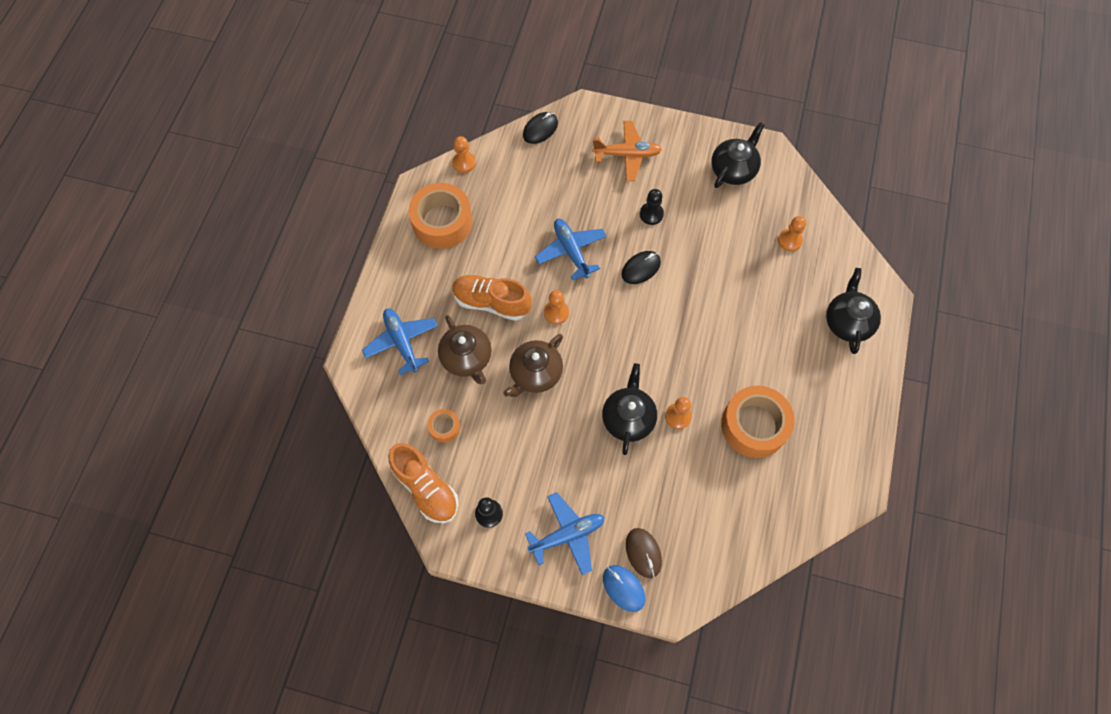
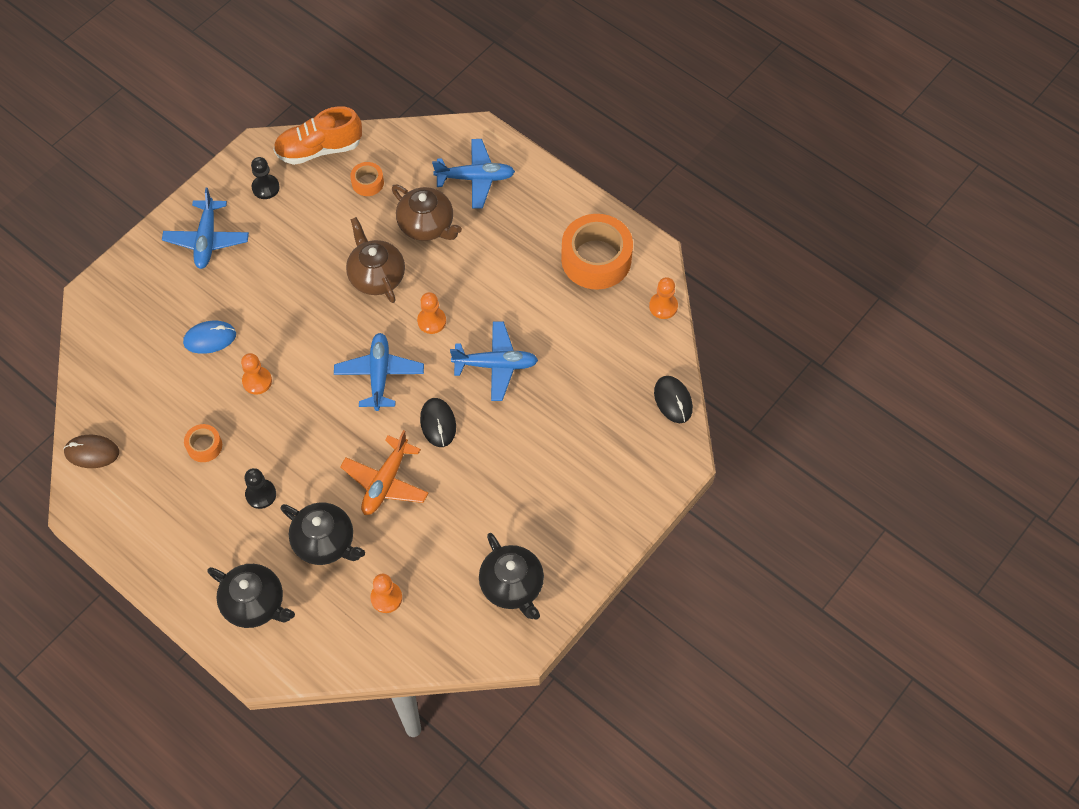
camera: 115 degrees right, 5 degrees down
(467, 358) = (427, 225): brown teapot -> brown teapot turned 135 degrees counterclockwise
(491, 302) = (476, 268): orange shoe -> none
(623, 328) = (379, 375): none -> blue plane
(623, 588) = (133, 263): blue mouse -> blue mouse (210, 338)
(627, 155) = (592, 477): orange plane -> orange plane (386, 482)
(628, 418) = (282, 336): black teapot -> black teapot (325, 542)
(643, 553) = (152, 292): brown mouse -> brown mouse (92, 452)
(651, 214) = (499, 465): black pawn -> black pawn (261, 494)
(754, 425) = (204, 446): orange tape -> orange tape, size x0.47

